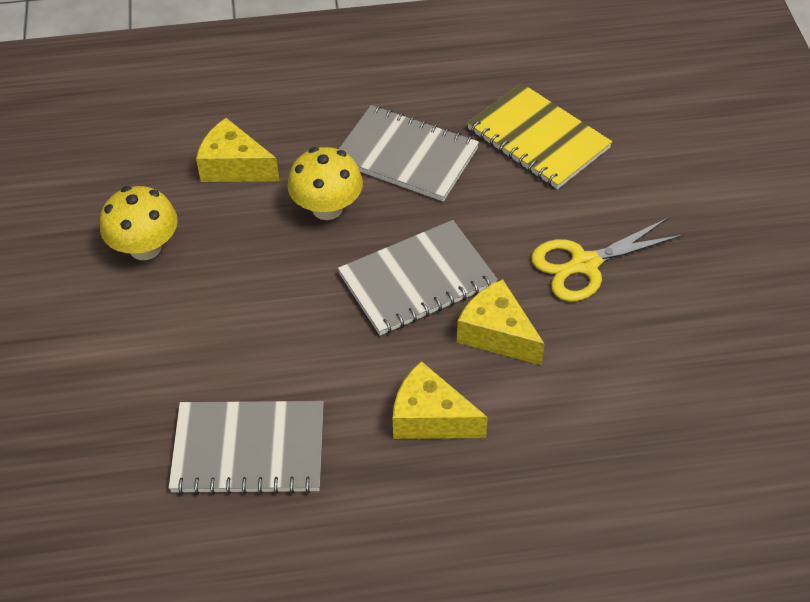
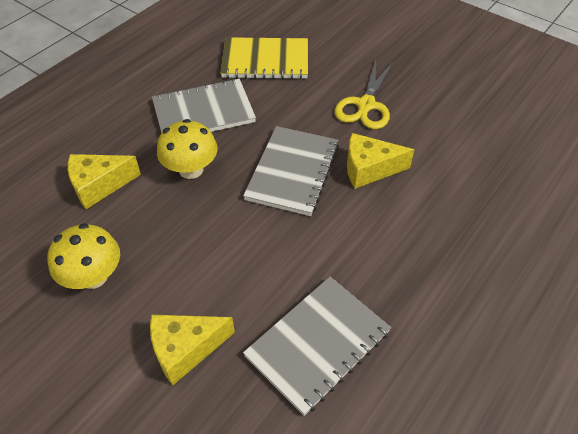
camera: 45 degrees left, 0 degrees up
(430, 418) = (393, 238): yellow cheese -> yellow cheese (186, 349)

